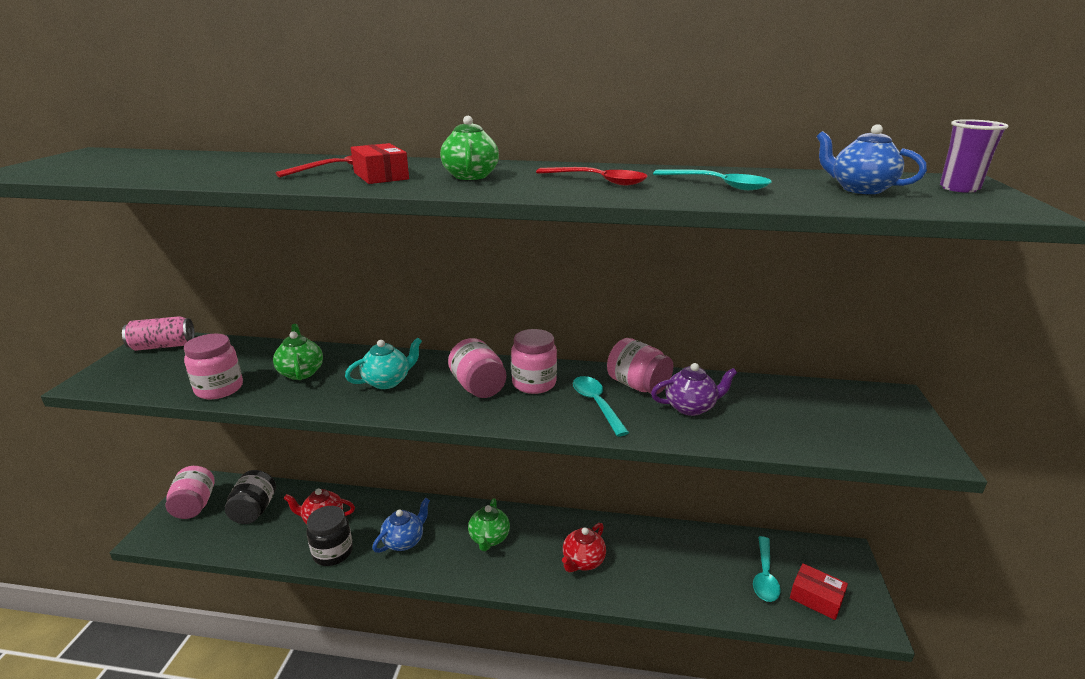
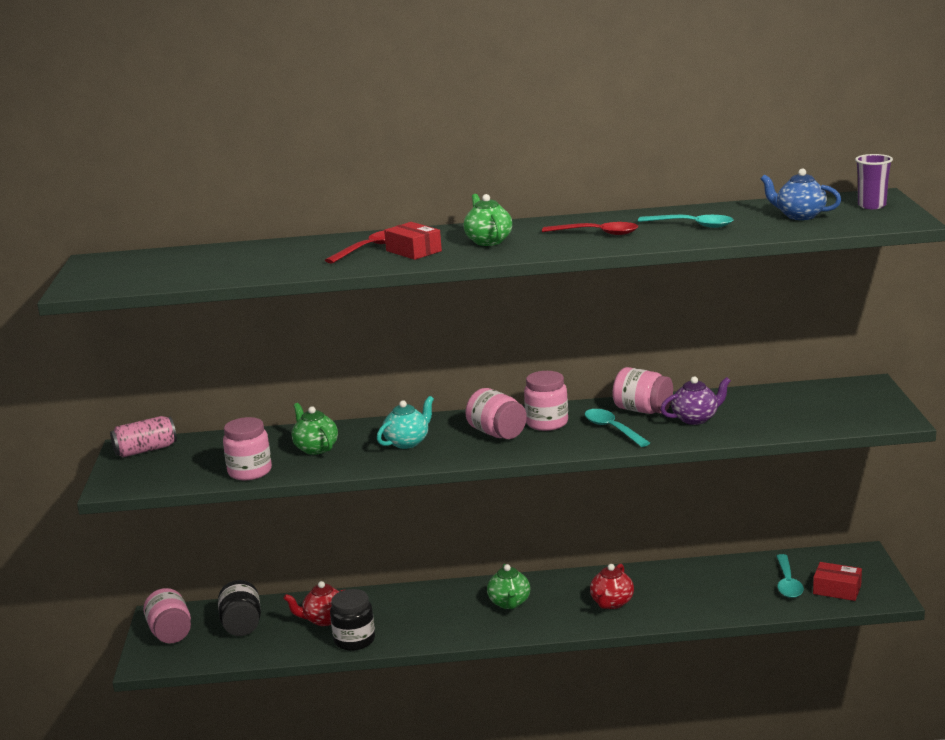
camera: 10 degrees left, 5 degrees down
(404, 541) = (423, 620): blue teapot -> none

